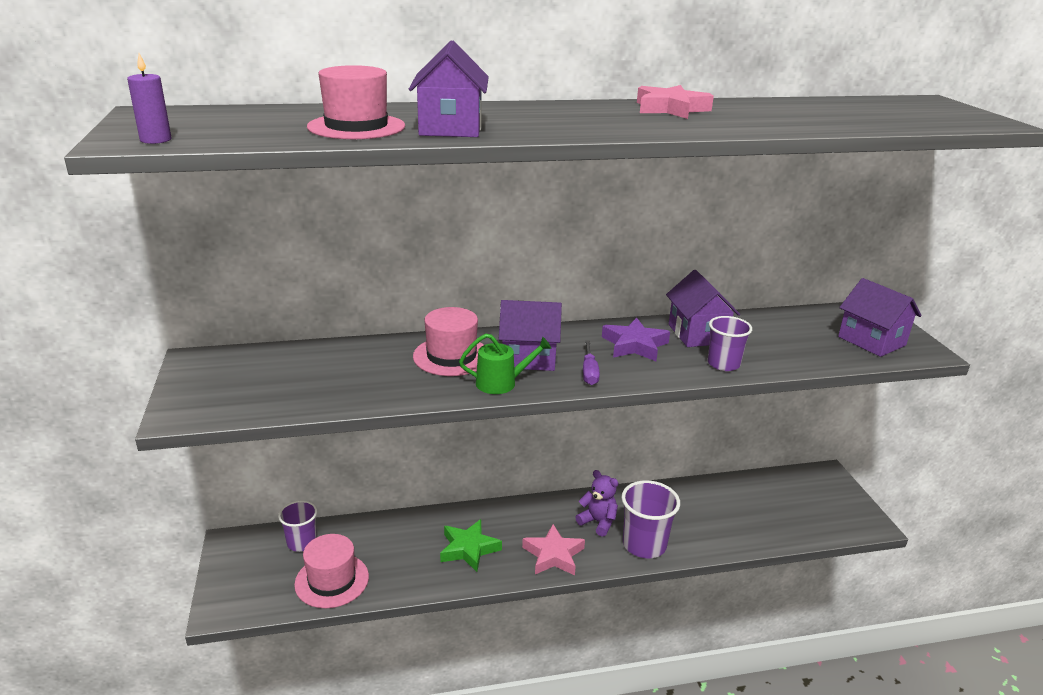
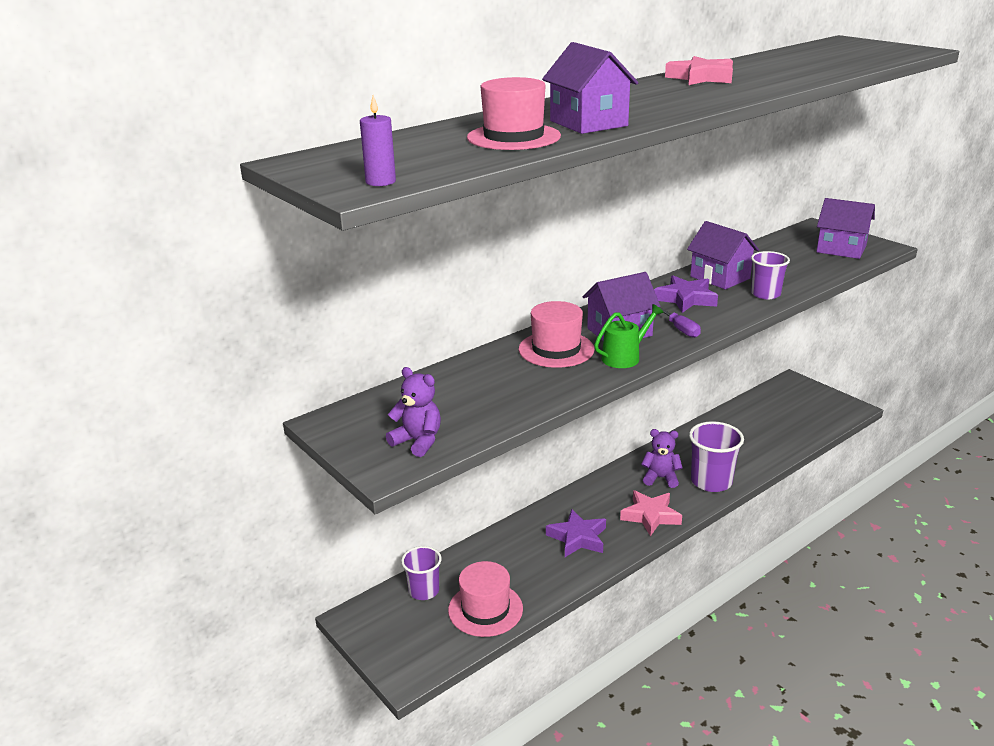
camera: 25 degrees left, 0 degrees up
(233, 400) = (418, 441): none -> purple teddy bear
(468, 549) = (577, 538): green star -> purple star

